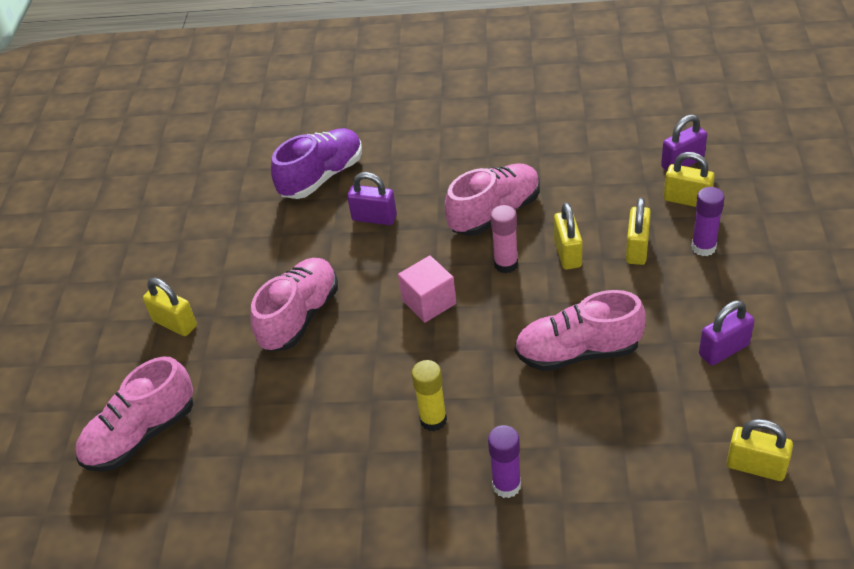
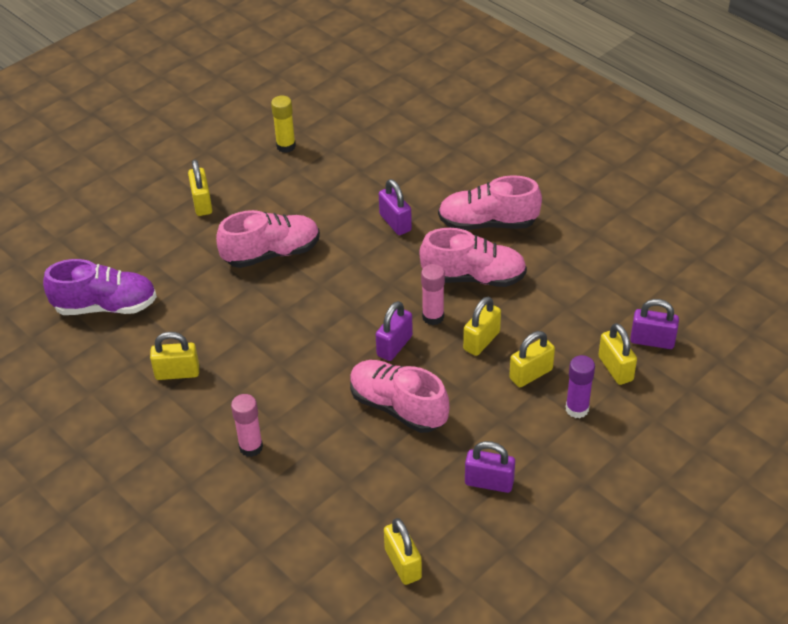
camera: 40 degrees right, 0 degrees up
(141, 435) = (109, 256): pink shoe -> pink shoe (487, 223)
(322, 177) = (400, 170): purple shoe -> purple shoe (106, 306)
(352, 481) = (177, 373): none -> yellow padlock
(429, 302) = (354, 304): pink cube -> none
(433, 420) = (262, 376): yellow glue stick -> yellow glue stick (286, 146)
(506, 485) = (251, 447): purple glue stick -> pink glue stick
(507, 308) = (394, 346): none -> purple padlock

